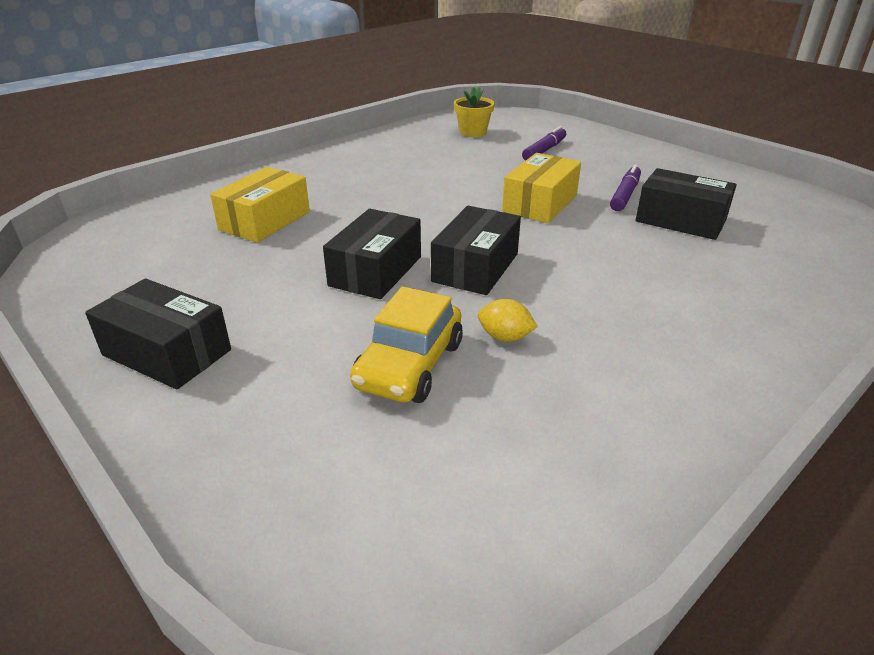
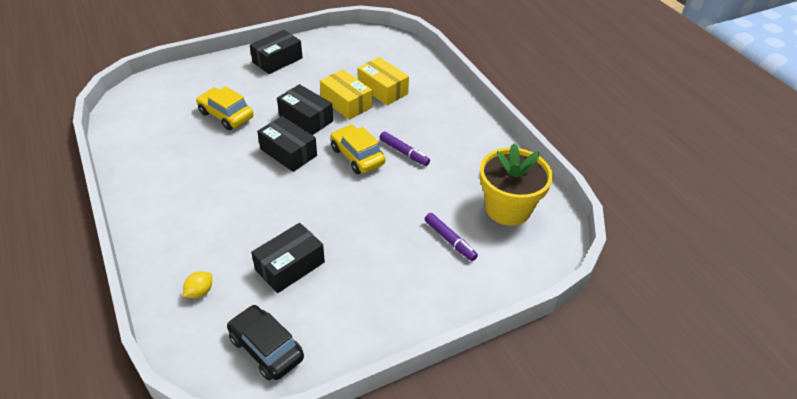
camera: 105 degrees right, 10 degrees up
(445, 214) = (357, 156): none -> yellow car
(473, 132) = (508, 208): yellow flower pot -> yellow flower pot, size x1.90
(505, 337) = (224, 146): yellow lemon -> yellow lemon (200, 292)
(540, 203) = (351, 203): yellow box -> yellow box (346, 103)
(625, 195) = (343, 254): purple marker -> purple marker (404, 152)
(794, 210) = (266, 348): none -> black car

